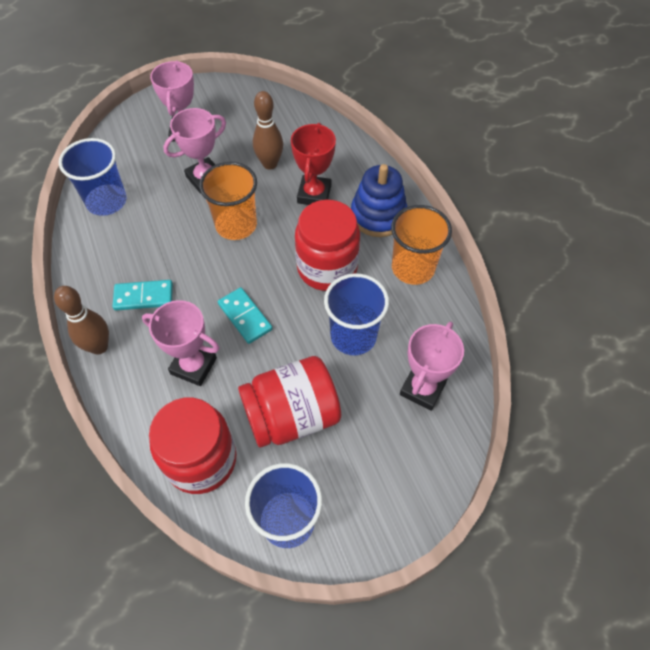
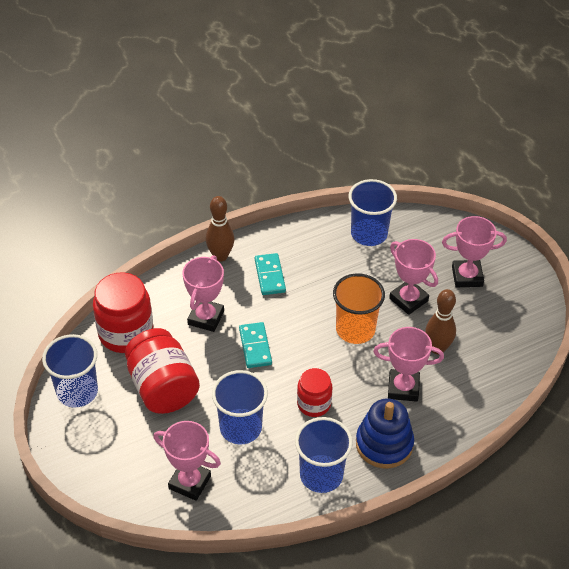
camera: 85 degrees right, 10 degrees down
(245, 317) = (255, 346): turquoise domino -> turquoise domino turned 60 degrees counterclockwise
(314, 194) = (403, 388): red trophy -> pink trophy
(327, 268) = (314, 404): red jar -> red jar, size x0.59
(413, 268) = (321, 475): orange cup -> blue cup

